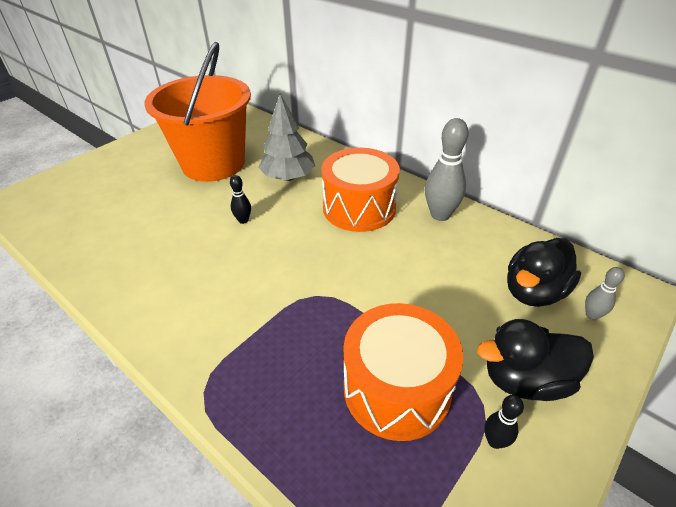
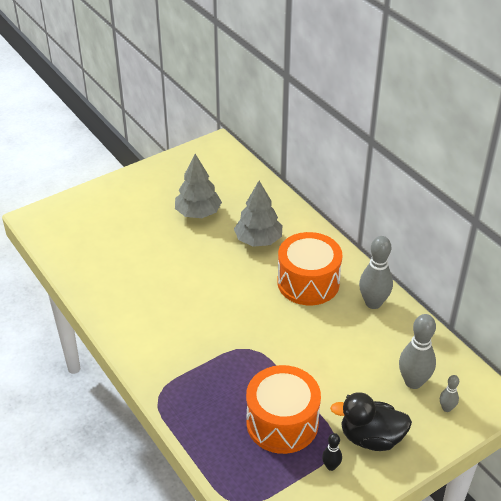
camera: 15 degrees right, 0 degrees up
(213, 164) = (198, 213): orange bucket -> grey tree
(243, 220) = (211, 275): black bowling pin -> none
(533, 292) = (413, 382): black duck -> grey bowling pin

